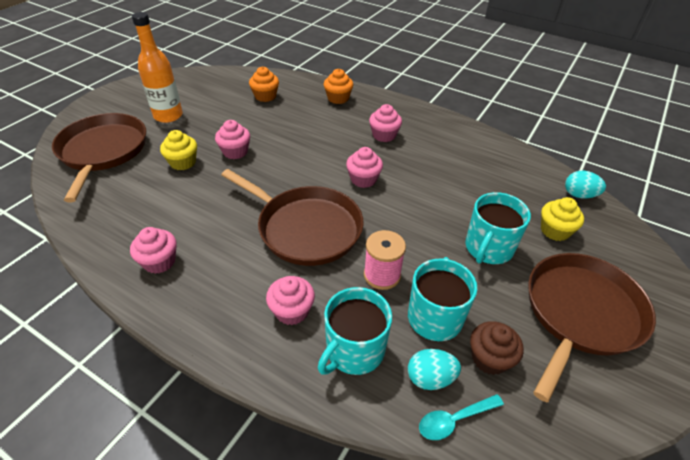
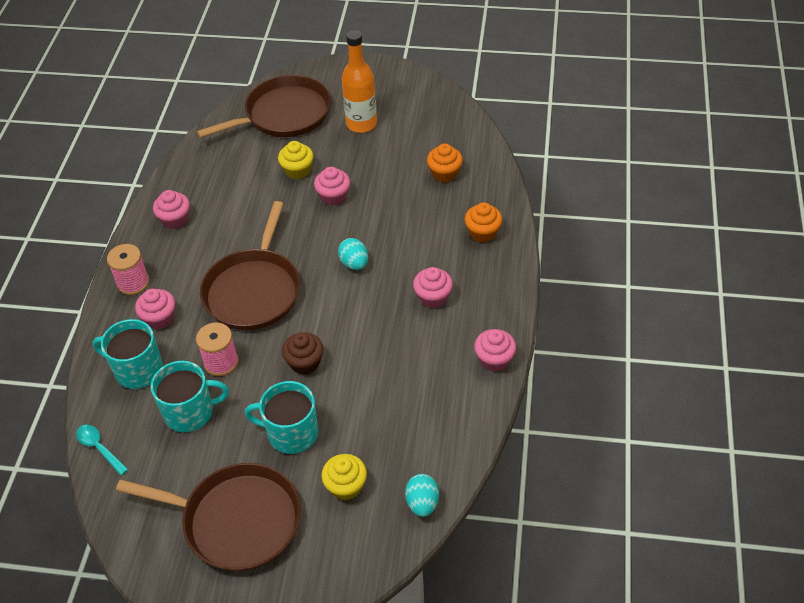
camera: 70 degrees right, 5 degrees up
(221, 322) = (133, 283): none -> pink spool
(363, 179) = (344, 306): pink cupcake -> pink cupcake (494, 359)
(430, 378) = (129, 424): turquoise egg -> turquoise egg (354, 263)
(489, 358) = (161, 459): brown cupcake -> brown cupcake (305, 363)

